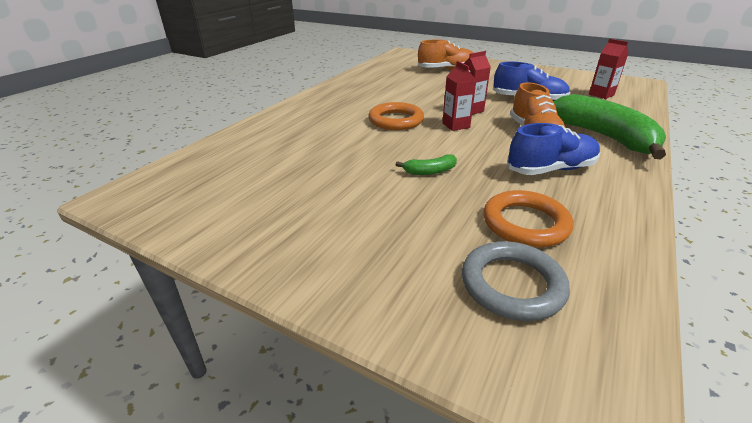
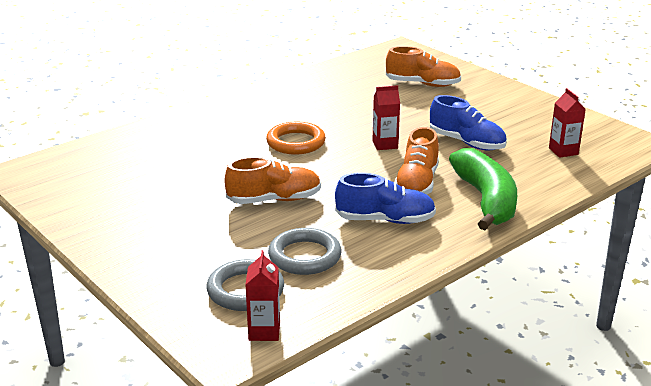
camera: 20 degrees right, 5 degrees down
(430, 171) = (274, 200): green banana -> orange shoe
(456, 125) = (349, 159): red carton -> red carton (264, 331)
(525, 223) = (304, 256): orange ring -> grey ring

